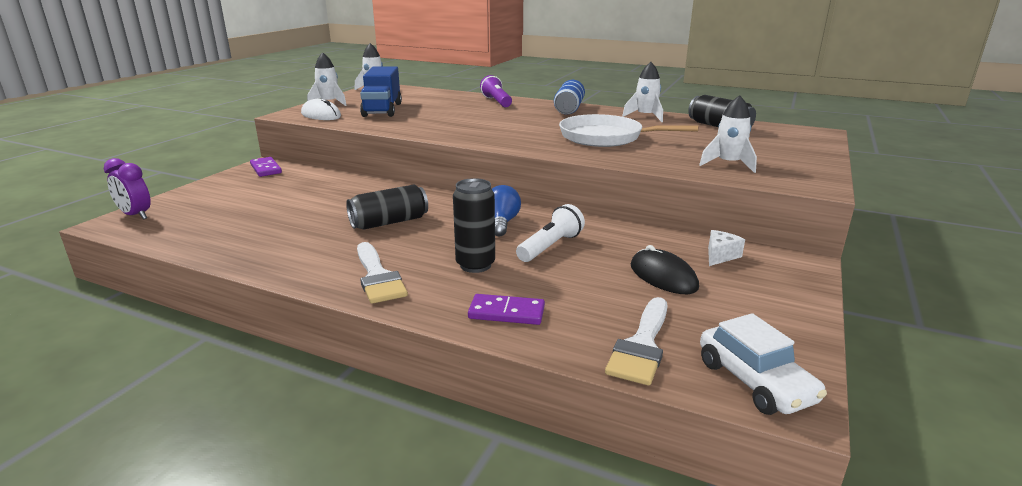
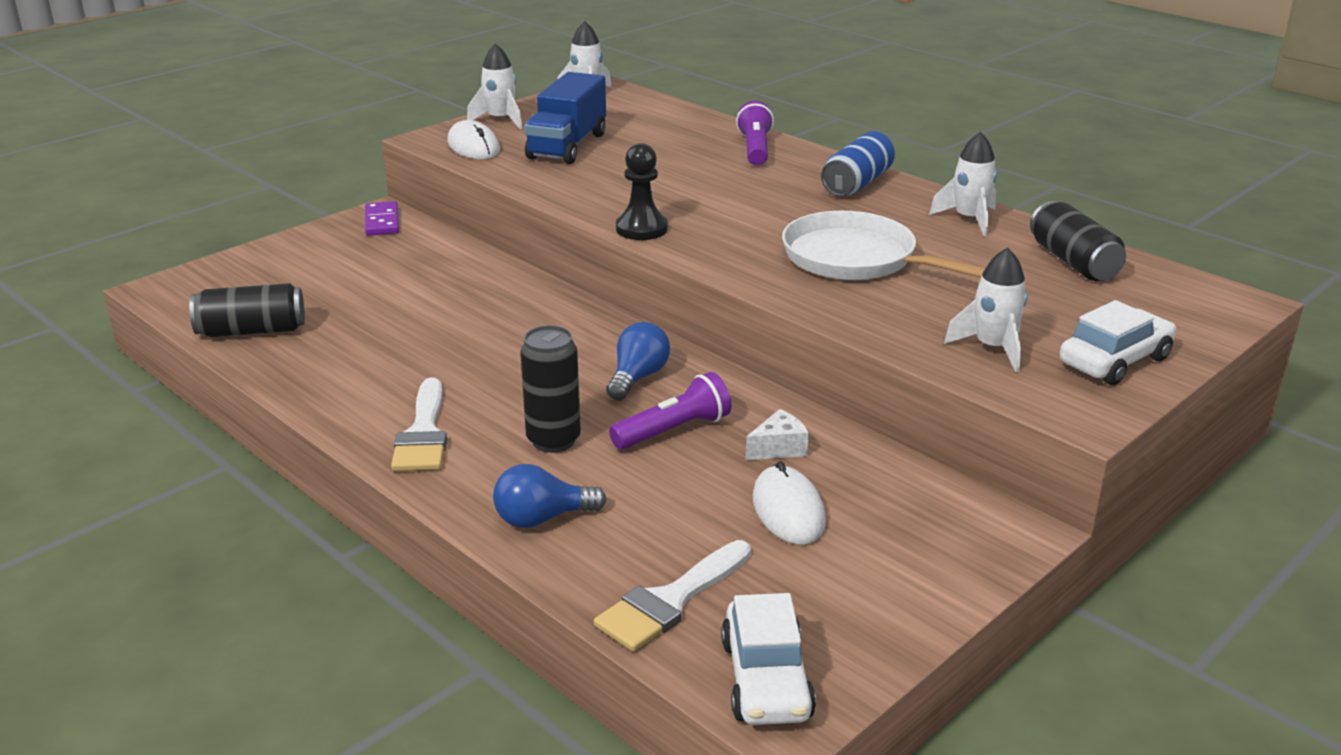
camera: 20 degrees right, 5 degrees up
(136, 215) = (192, 280): purple clock -> none
(389, 222) = (489, 348): black can -> black can (252, 331)
(465, 138) = (641, 229): none -> black pawn
(506, 312) = (542, 518): purple domino -> blue light bulb
(550, 247) = (673, 431): white flashlight -> purple flashlight
(663, 276) = (788, 510): black mouse -> white mouse
(720, 256) = (902, 495): white cheese -> white cheese (778, 448)
(796, 161) = (1114, 361): none -> white car

